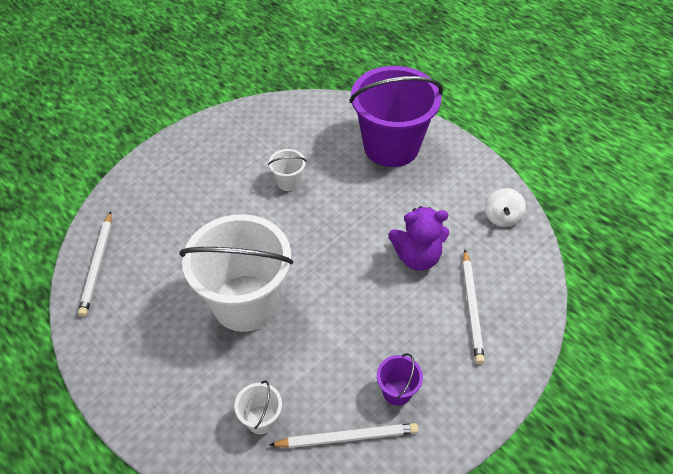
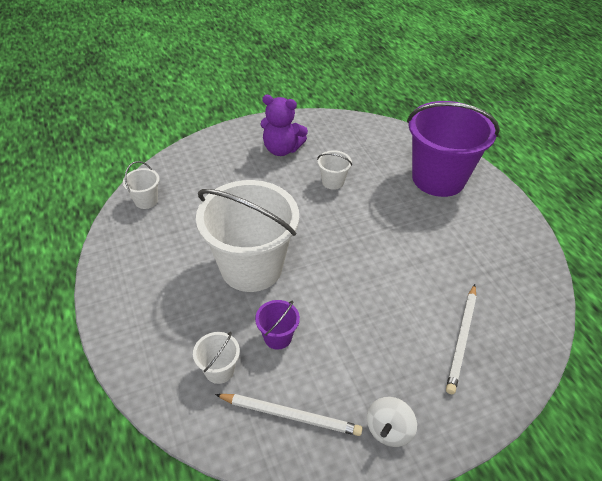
camera: 20 degrees right, 5 degrees down
(98, 265) = (146, 200): white pencil -> white bucket
(397, 391) = (356, 390): purple bucket -> purple bucket (277, 337)
(417, 257) = (425, 277): purple teddy bear -> purple teddy bear (282, 149)
(502, 217) = (524, 267): white spinning top -> white spinning top (388, 430)

